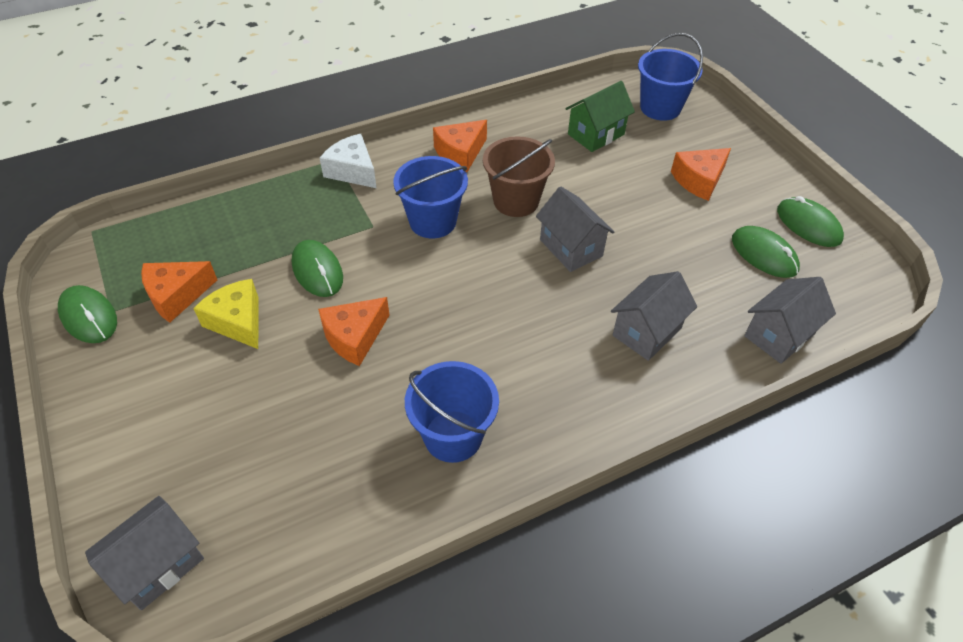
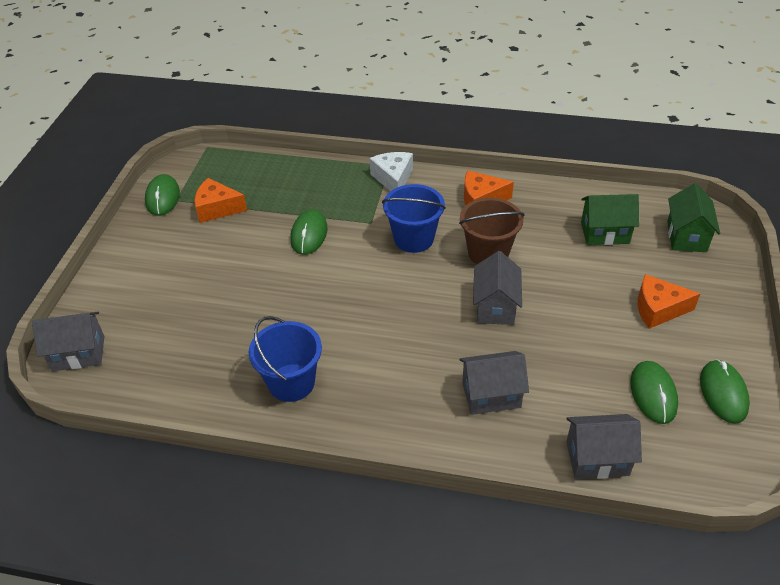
camera: 40 degrees right, 5 degrees down
(238, 321) = (235, 242): yellow cheese -> none
(354, 337) = (292, 288): orange cheese -> none
(660, 108) = (686, 236): blue bucket -> green house

